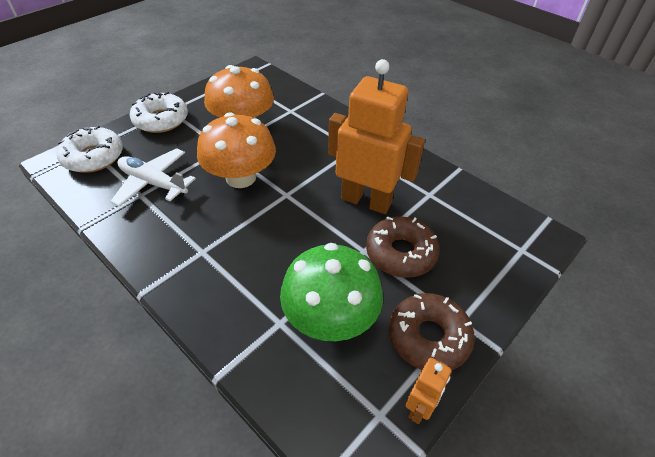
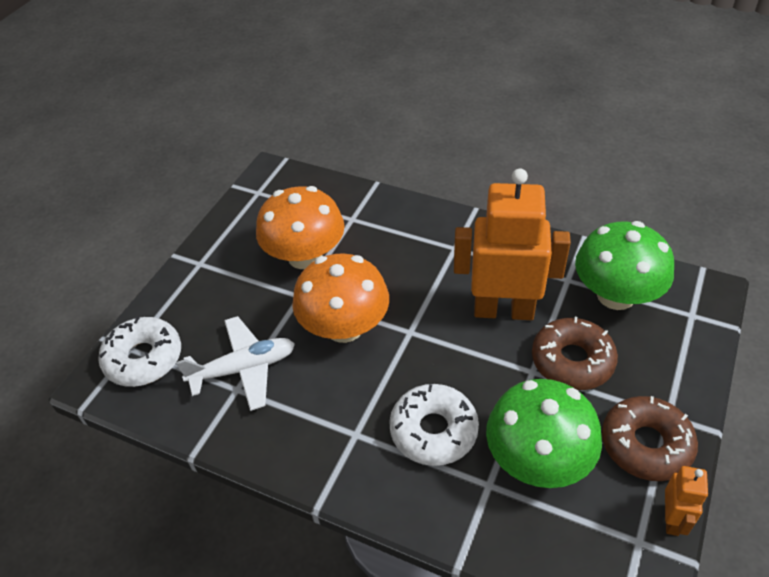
camera: 15 degrees left, 0 degrees up
(153, 183) = (243, 369): white plane -> white plane turned 150 degrees clockwise
(161, 120) = (197, 280): white donut -> white donut (433, 431)
(463, 216) = (616, 295): none -> green mushroom

